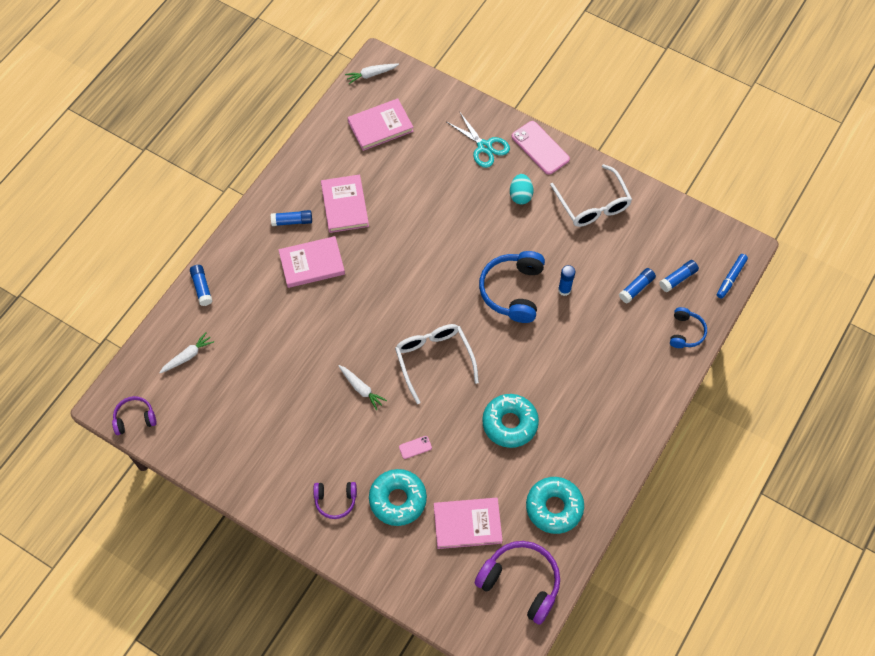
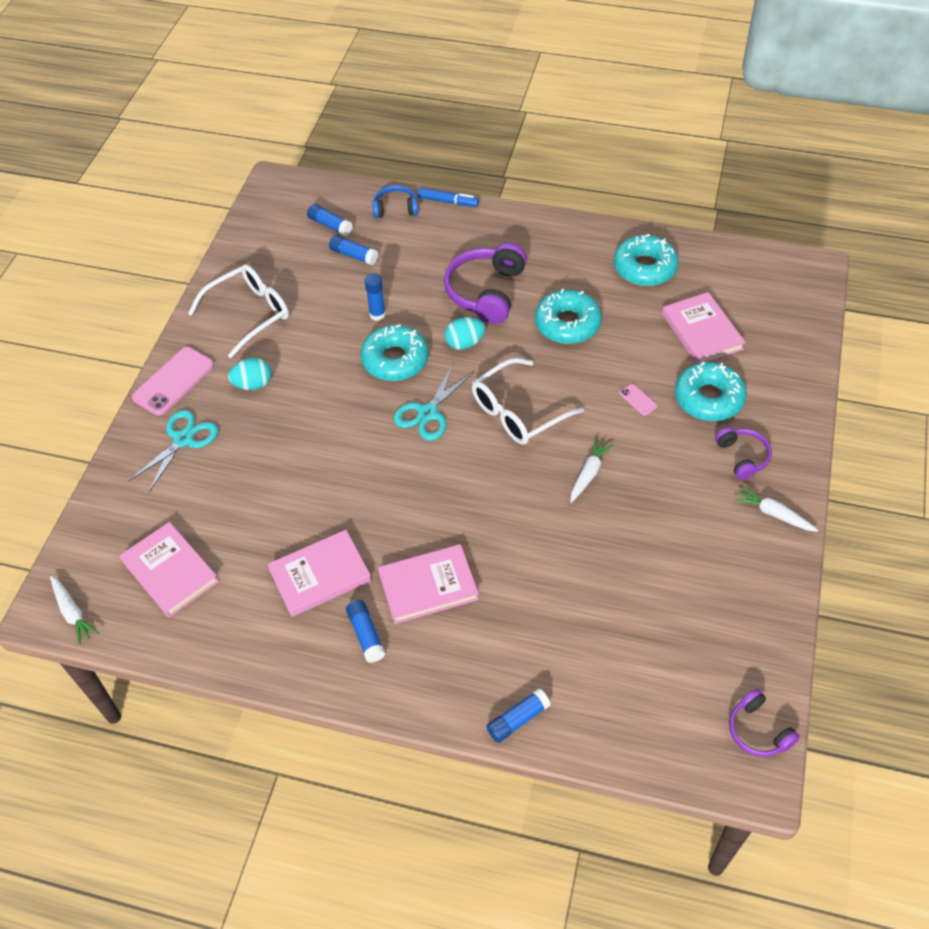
camera: 105 degrees left, 10 degrees down
(188, 356) = (633, 696): white carrot -> white carrot (774, 514)
(312, 263) = (428, 586): pink book -> pink book turned 75 degrees counterclockwise
(454, 299) = (428, 413): none -> turquoise scissors
(513, 291) = (395, 360): blue headphones -> turquoise donut
(514, 343) = (464, 343): none -> turquoise egg
(520, 583) = (739, 275): purple headphones -> purple headphones (486, 292)
(731, 278) = (316, 186): blue marker -> blue marker (448, 201)

